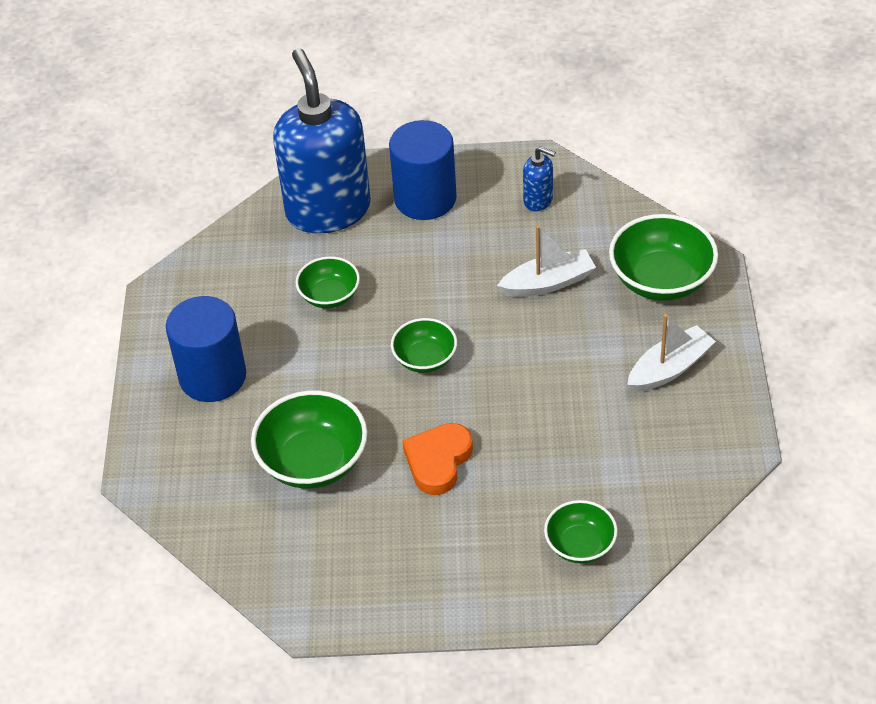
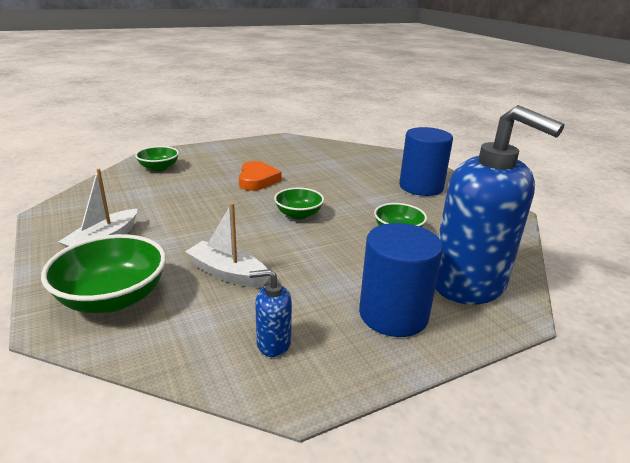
camera: 150 degrees right, 20 degrees down
(313, 461) = (327, 170): green bowl -> none
(548, 283) = (227, 273): white boat -> white boat turned 75 degrees clockwise

